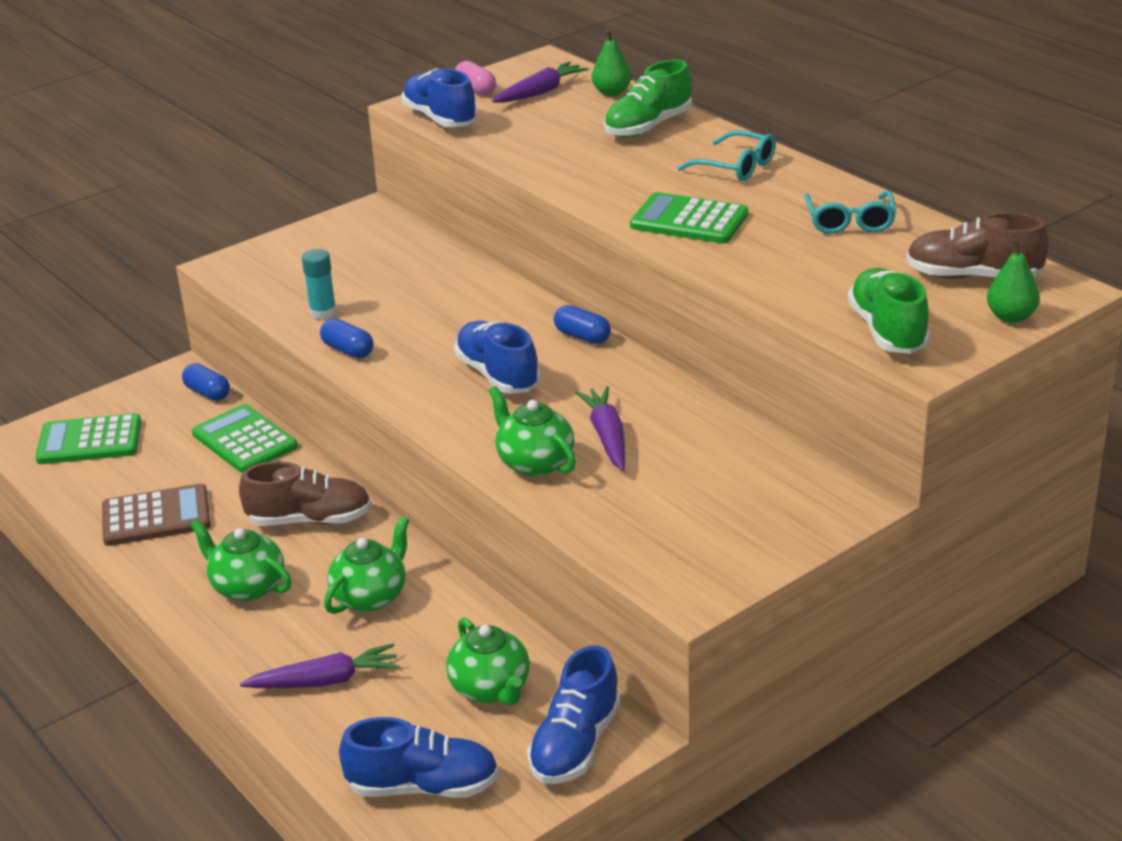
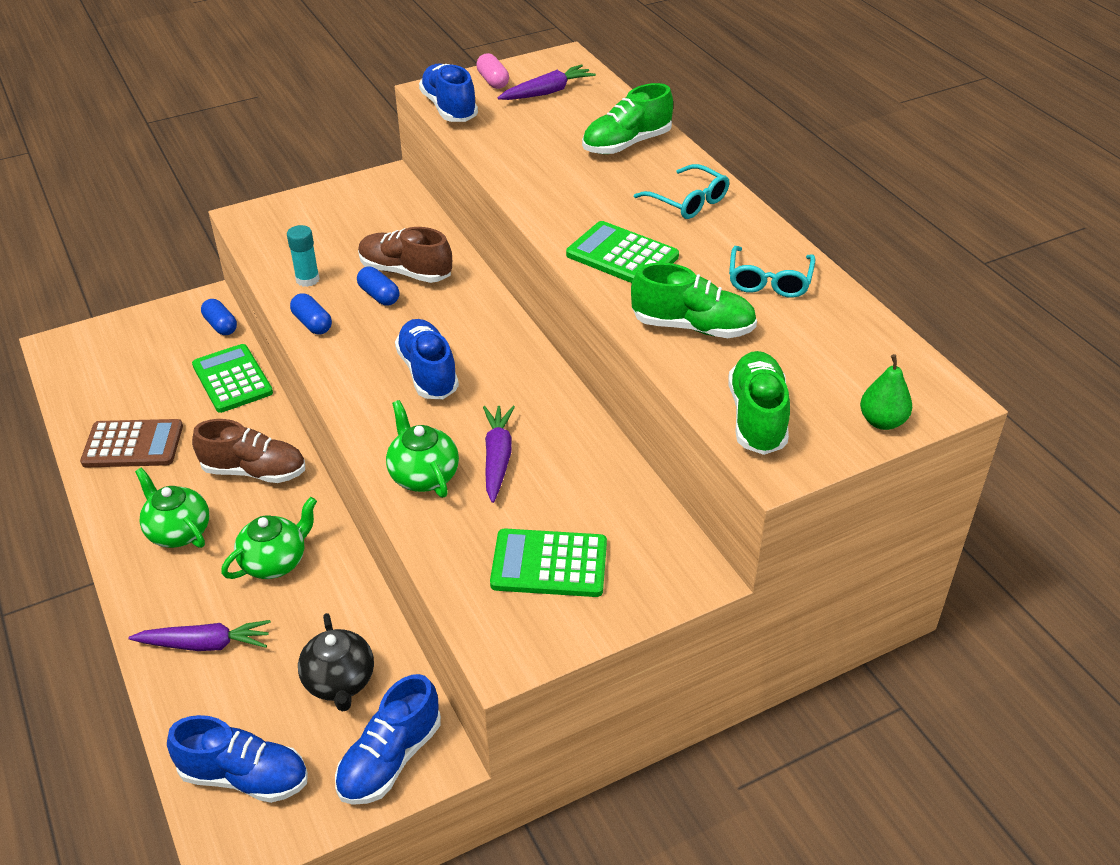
camera: 10 degrees right, 10 degrees up
(89, 441) = (110, 358): green calculator -> green calculator (549, 564)
(491, 689) = (339, 682): green teapot -> black teapot
(582, 336) = (517, 343): blue capsule -> blue capsule (379, 295)
(611, 92) = (609, 101): green pear -> none
(789, 268) = (692, 327): none -> green shoe
(973, 277) = (862, 366): brown shoe -> brown shoe (405, 272)

